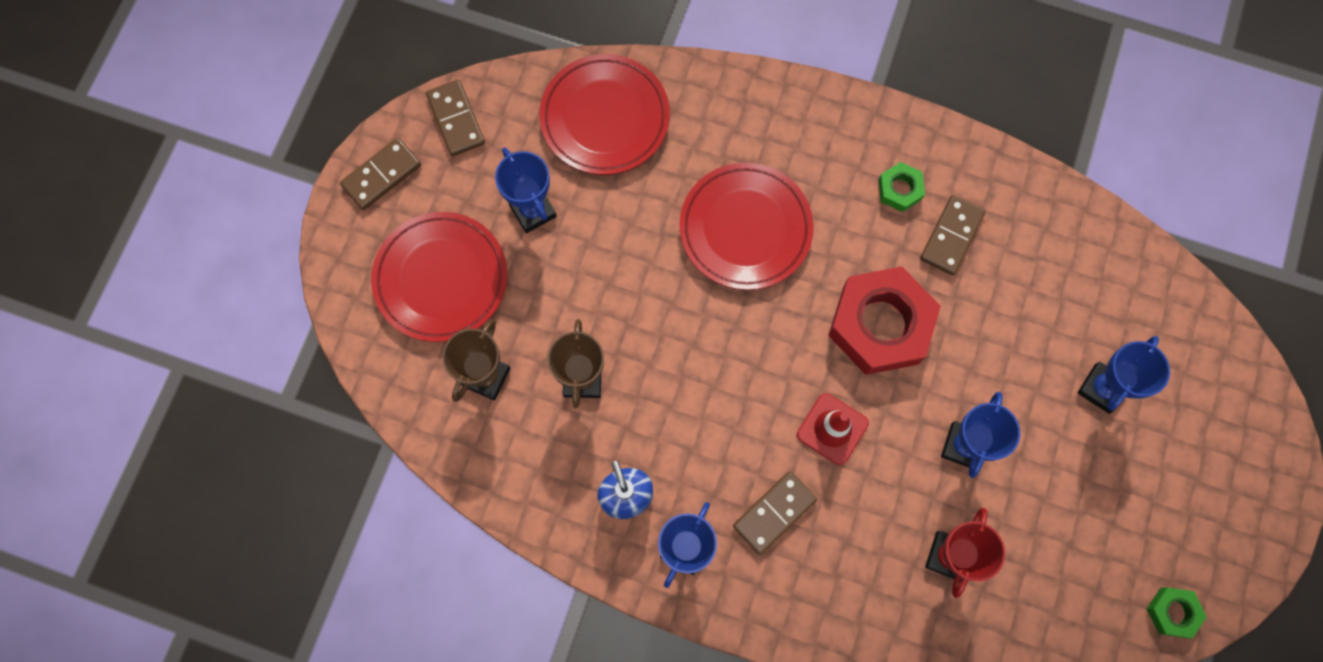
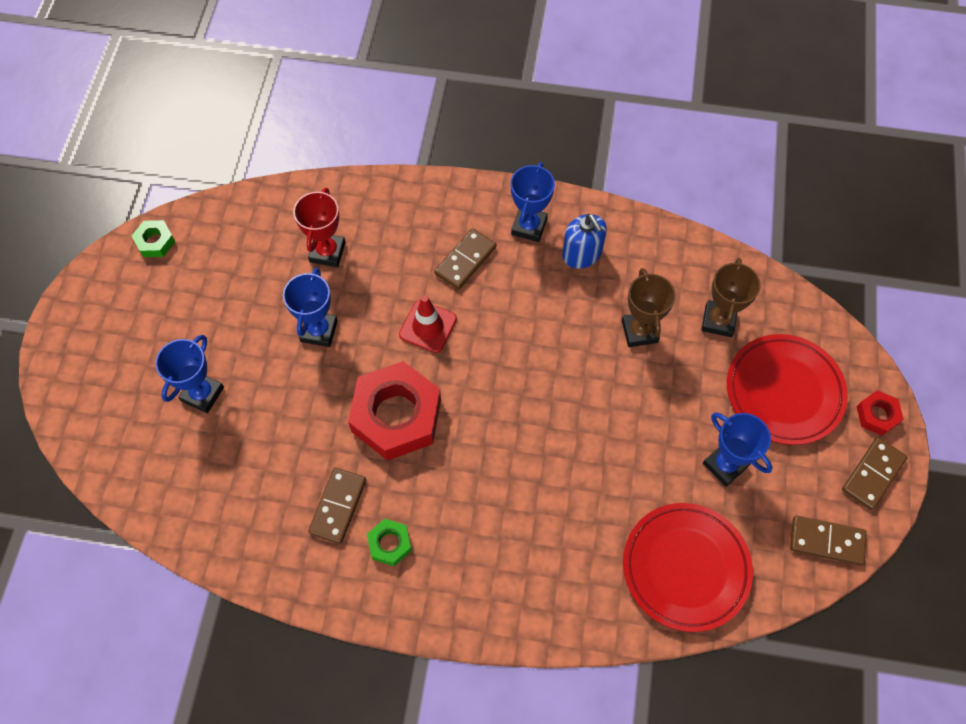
camera: 170 degrees right, 10 degrees down
(350, 236) = (877, 415): none -> red nut
(456, 119) = (826, 541): brown domino -> brown domino turned 45 degrees counterclockwise
(745, 229) = (529, 481): red plate -> none

